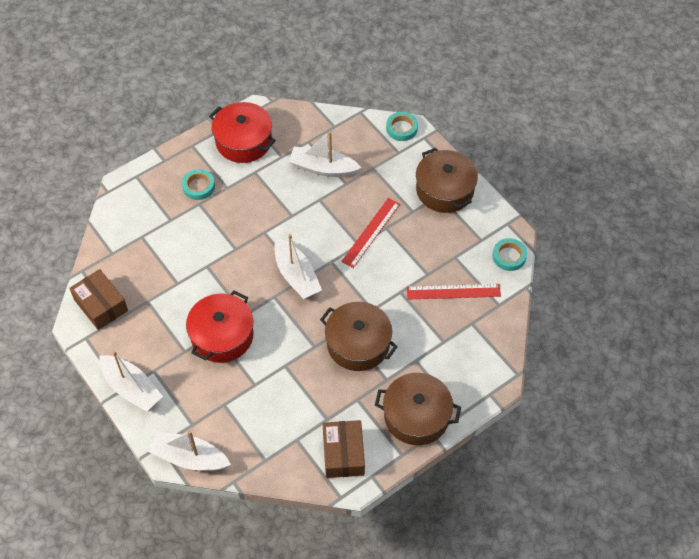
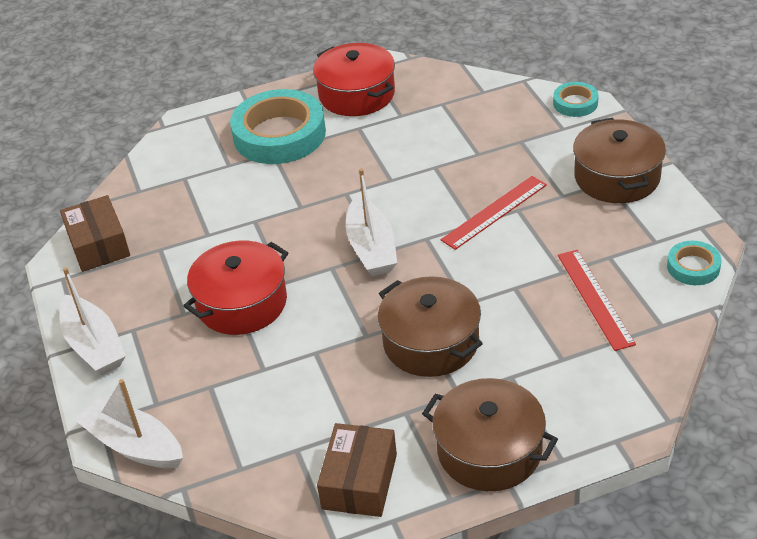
camera: 20 degrees right, 15 degrees down
(198, 186) = (279, 134): turquoise tape -> turquoise tape, size x2.09
(323, 168) = (452, 134): white boat -> none
(453, 291) = (595, 298): red ruler -> red ruler turned 60 degrees clockwise

